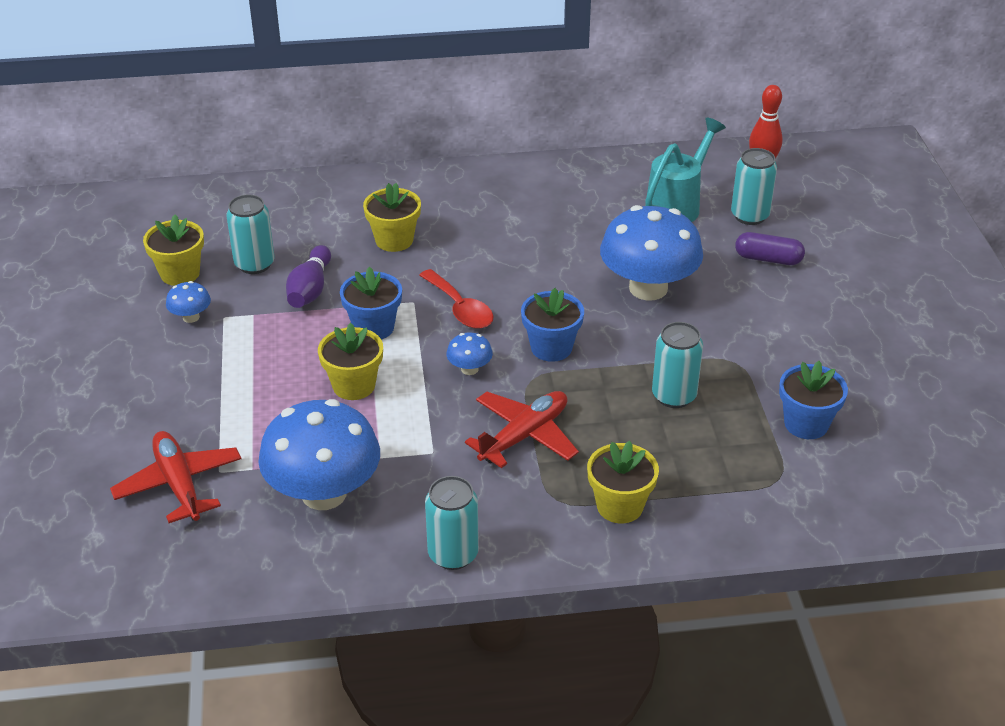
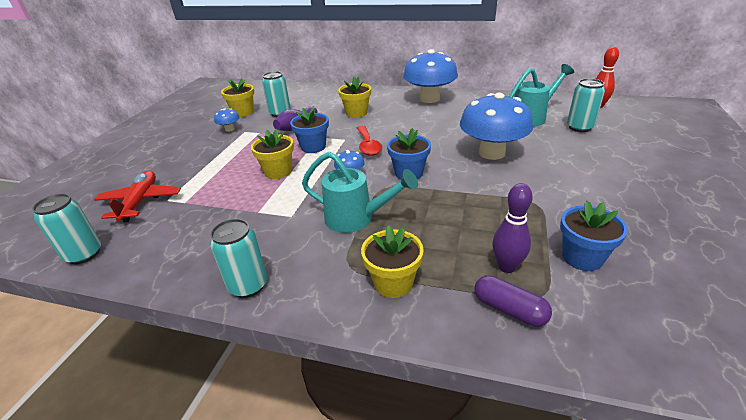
camera: 25 degrees right, 5 degrees down
(324, 493) = (207, 225): blue mushroom -> blue mushroom (429, 99)
(524, 436) = (356, 219): red plane -> turquoise watering can
(674, 396) = (478, 216): turquoise can -> turquoise can (84, 254)
(732, 455) = (507, 267): none -> purple bowling pin
(768, 259) = (585, 150): purple capsule -> purple capsule (509, 310)

